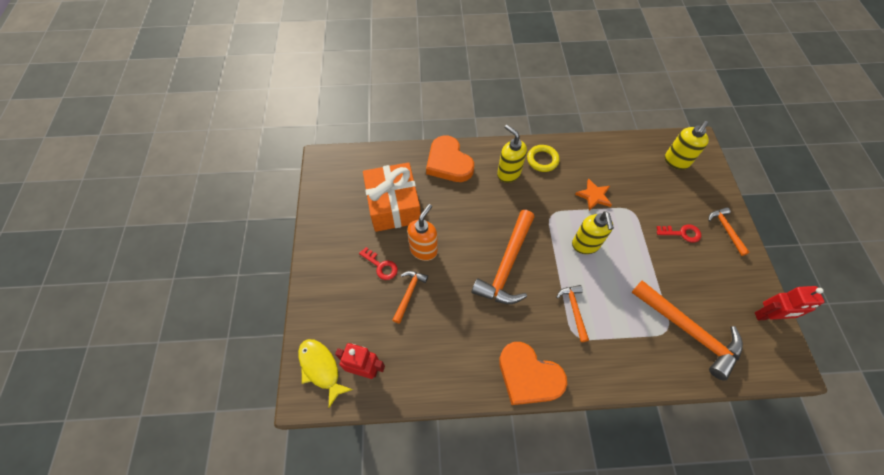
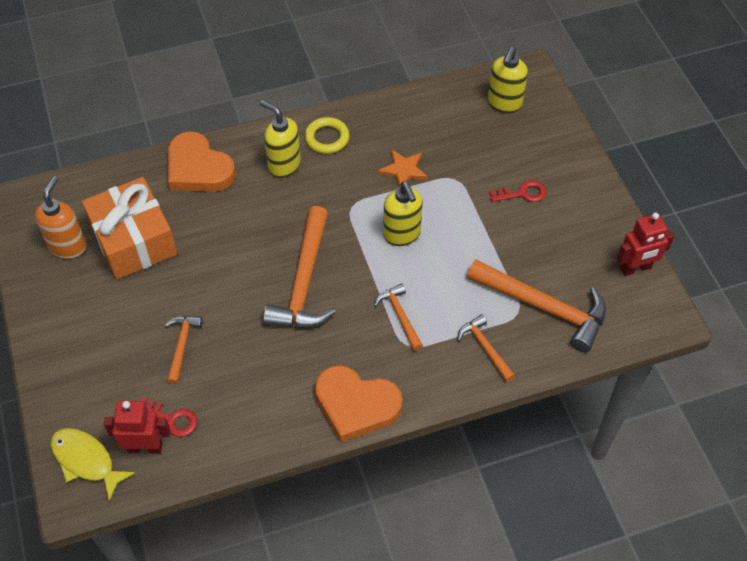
camera: 15 degrees left, 5 degrees down
(381, 266) = (135, 320): red key -> red key (171, 419)
(424, 250) = (189, 288): orange soap dispenser -> orange soap dispenser (68, 246)
(726, 230) = (576, 177): orange hammer -> orange hammer (485, 348)

